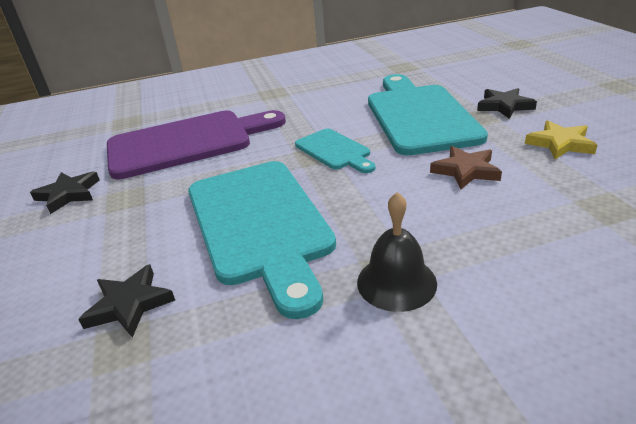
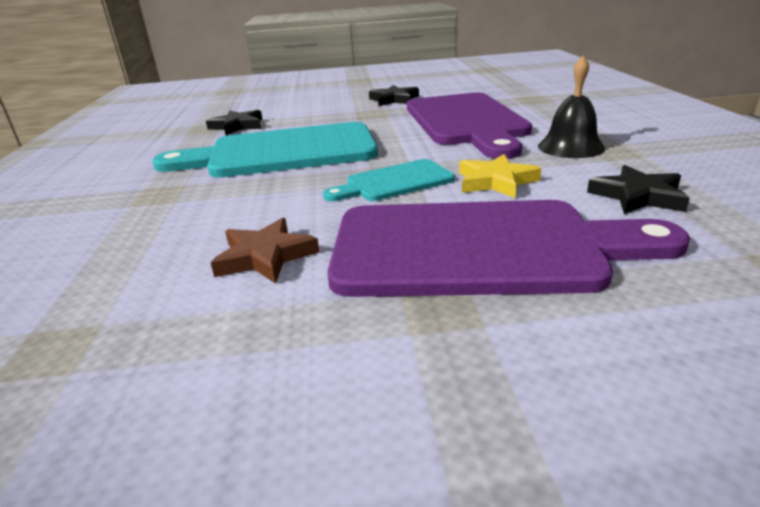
camera: 100 degrees right, 5 degrees down
(396, 282) = (140, 195): black bell -> black bell (571, 147)
(419, 116) = (478, 248): turquoise cutting board -> purple cutting board
(504, 106) = (487, 361): black star -> black star (638, 196)
(560, 144) = (255, 380): yellow star -> yellow star (496, 181)

